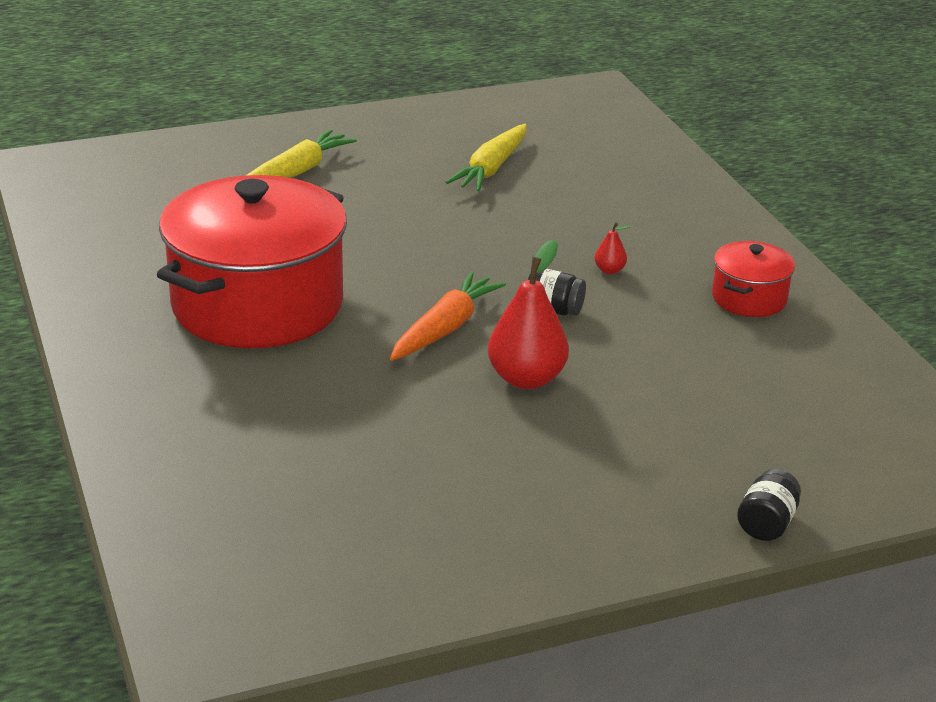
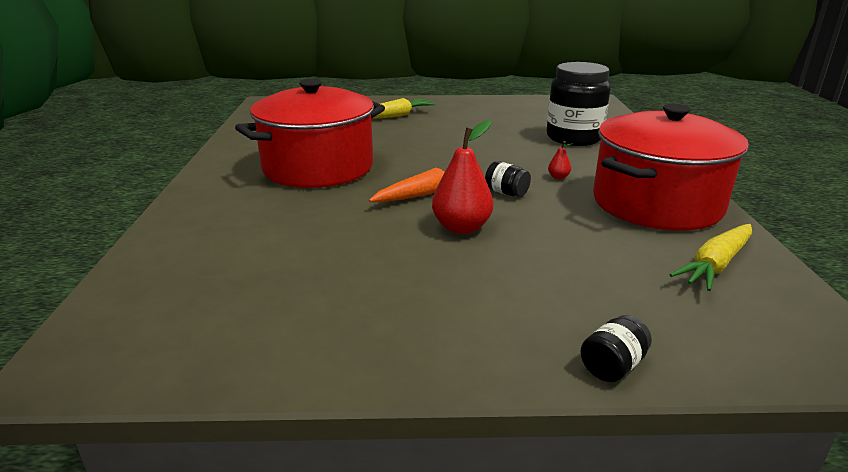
camera: 20 degrees right, 5 degrees down
(491, 168) = (509, 125): yellow carrot -> yellow carrot (715, 265)
(599, 186) = (574, 138): none -> black jar
(749, 298) = (656, 204): red pot -> red pot, size x2.22

